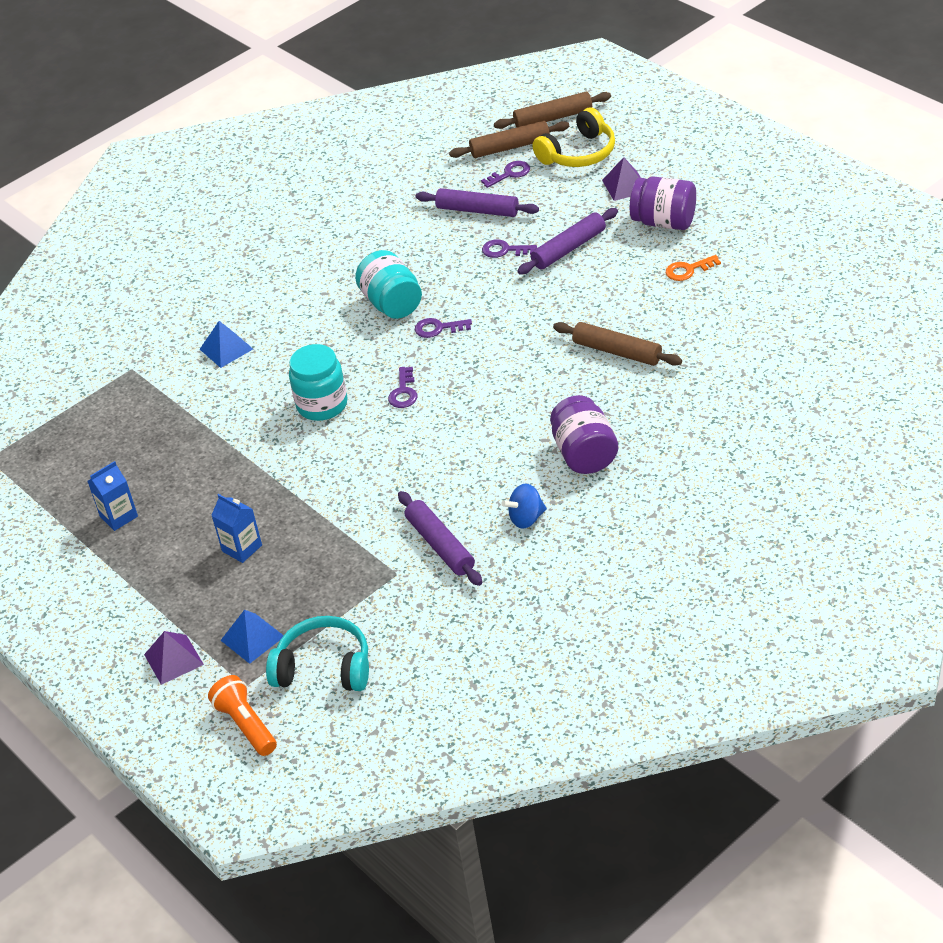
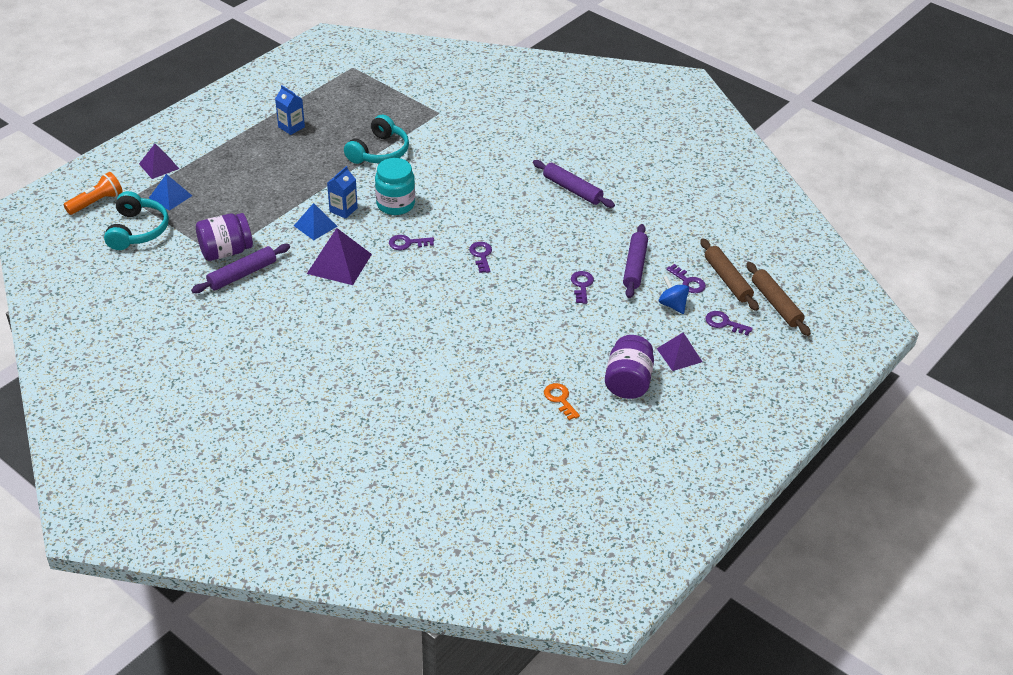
camera: 75 degrees right, 0 degrees up
(204, 423) = (379, 152): none -> turquoise headphones
(226, 349) = (459, 152): blue pyramid -> blue pyramid (315, 226)
(242, 548) = (253, 183): blue carton -> blue carton (343, 210)
(392, 303) = (511, 228): turquoise jar -> none
(433, 452) = (339, 263): none -> purple pyramid
(526, 518) = (263, 316): blue spinning top -> blue spinning top (672, 305)
(569, 248) = (586, 323): purple rolling pin -> purple rolling pin (572, 189)
(579, 153) = (724, 323): yellow headphones -> purple key
(584, 454) = (330, 344): purple jar -> purple jar (226, 251)
(617, 351) = (451, 358): brown rolling pin -> none

